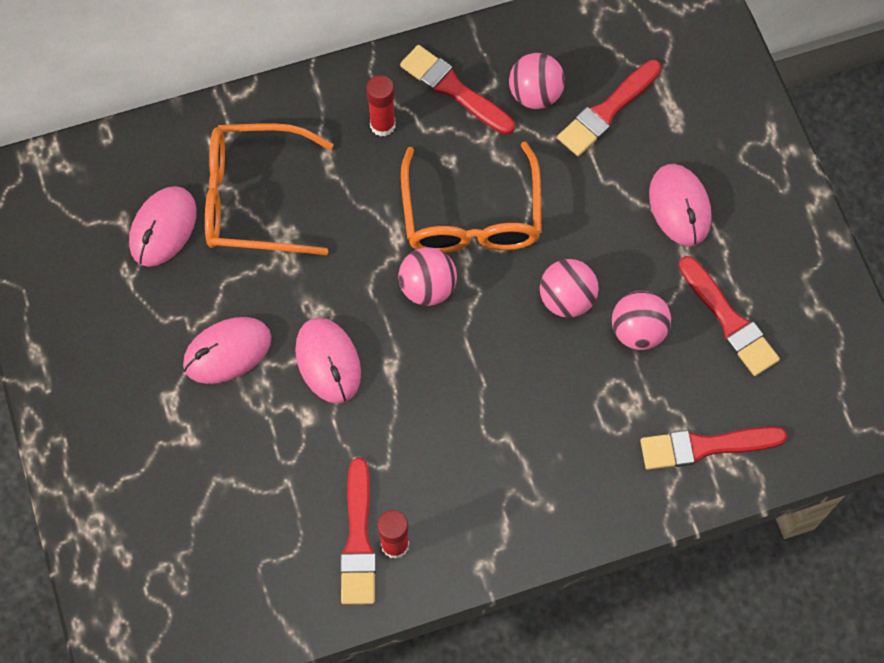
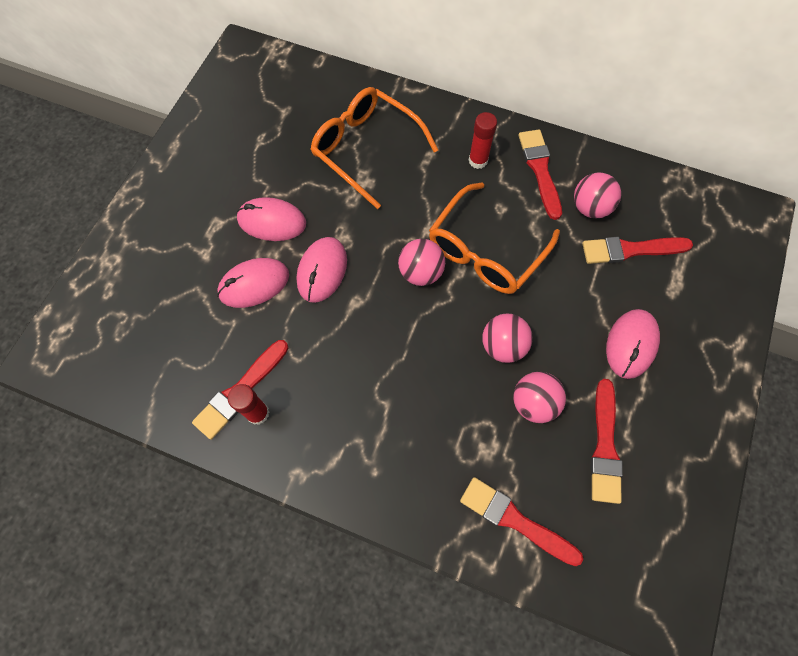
camera: 40 degrees right, 0 degrees up
(163, 228) = (302, 130): pink mouse -> pink mouse (254, 284)

